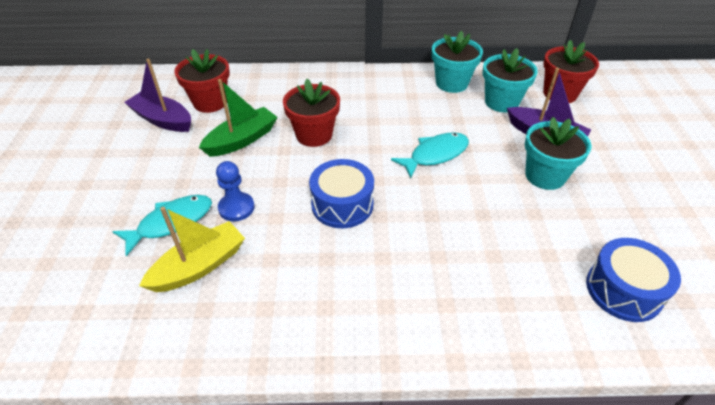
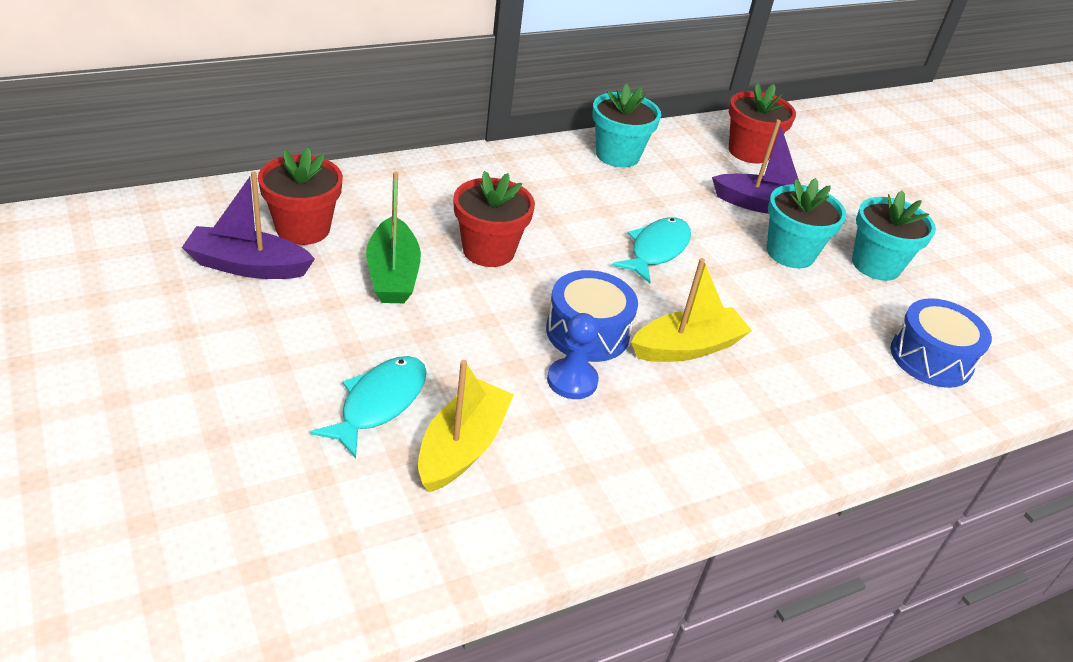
camera: 30 degrees left, 5 degrees down
(236, 208) = (455, 365): blue pawn -> blue pawn (572, 380)
(242, 140) = (393, 274): green boat -> green boat turned 150 degrees clockwise
(410, 232) = (687, 347): none -> yellow boat
(501, 102) = (691, 171): turquoise flower pot -> turquoise flower pot (876, 265)

